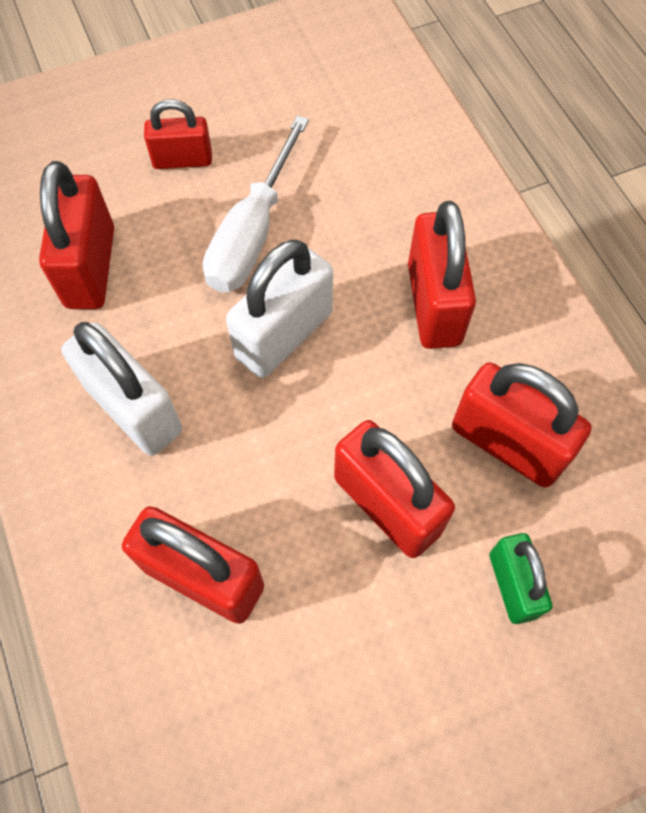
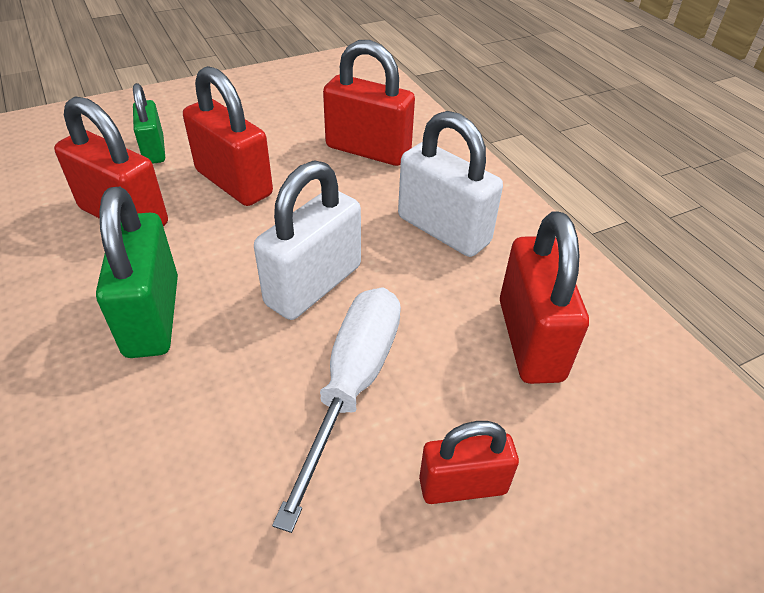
camera: 175 degrees right, 20 degrees down
(434, 304) = (152, 316): red padlock -> green padlock

